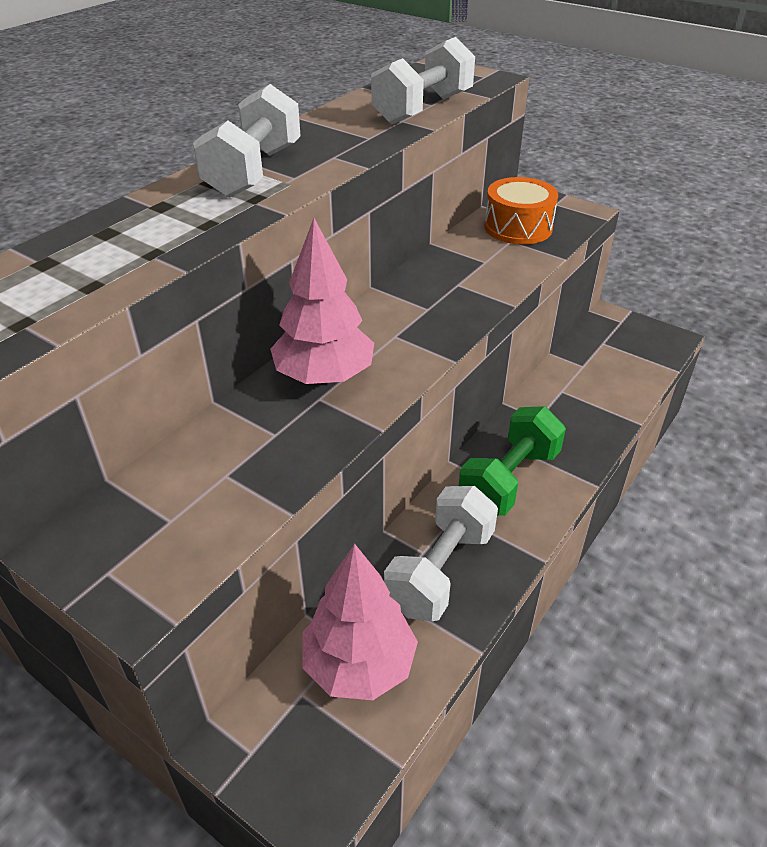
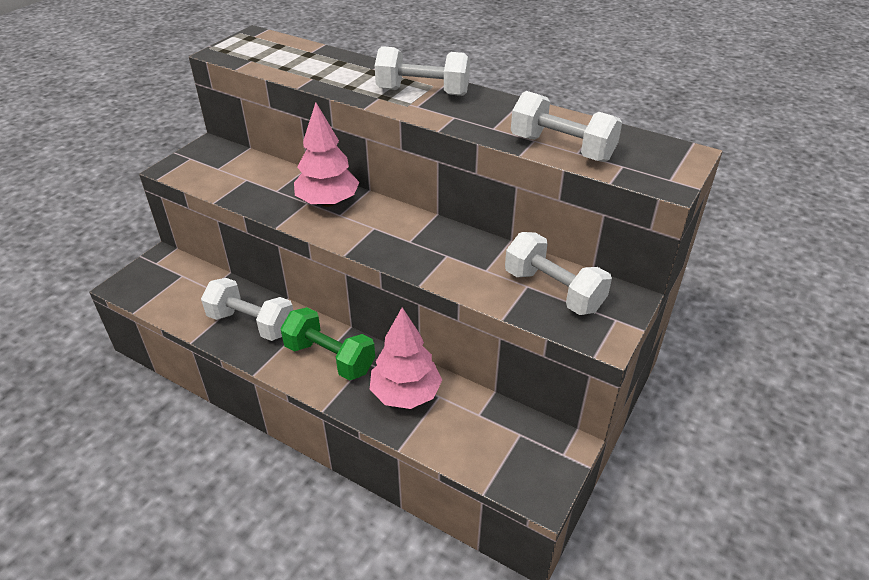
camera: 85 degrees right, 0 degrees up
(359, 664) = (193, 294): pink tree -> pink tree (406, 394)
(518, 227) = (553, 290): orange drum -> white dumbbell

